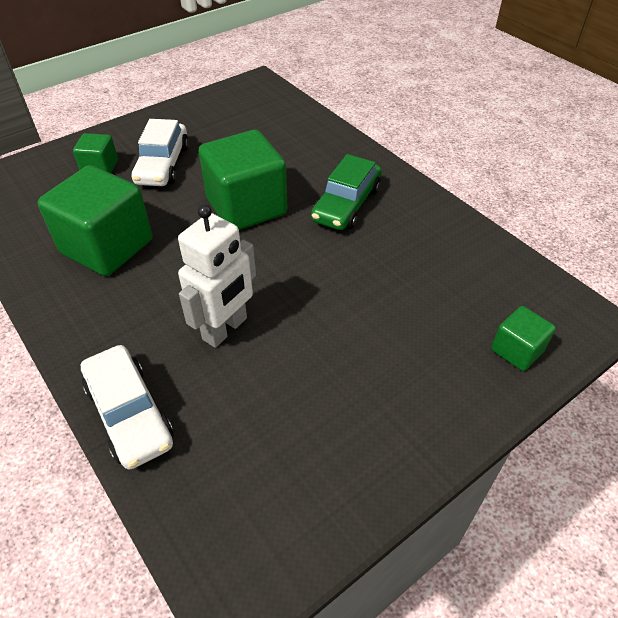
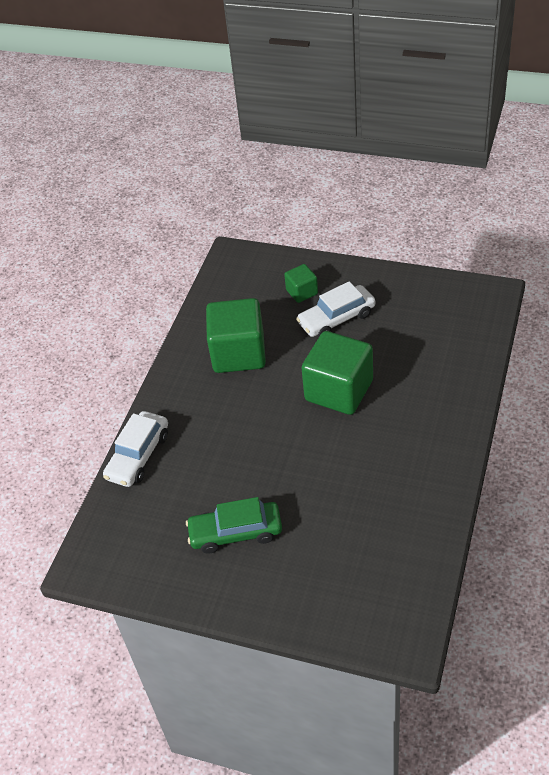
camera: 60 degrees right, 0 degrees up
(225, 329) = (226, 455): white robot -> none
(346, 204) = (396, 441): green car -> green car (235, 532)
(516, 350) = (339, 613): green cube -> none

